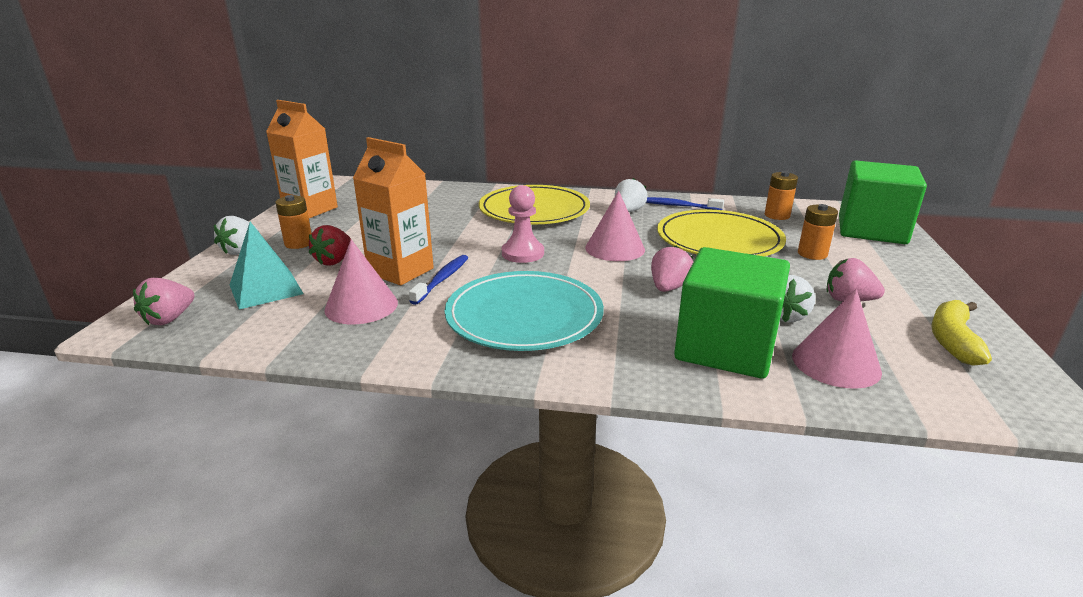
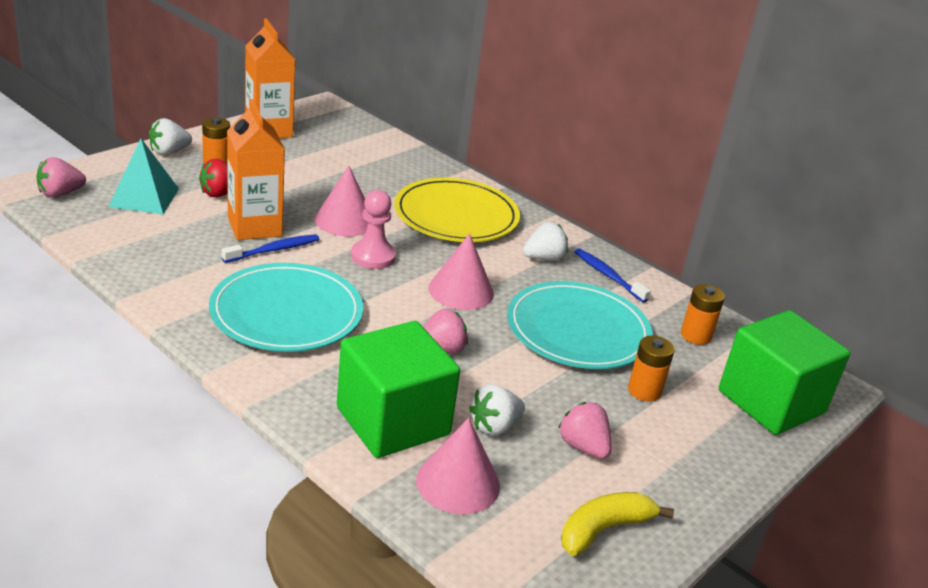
camera: 30 degrees right, 5 degrees up
(361, 306) = (187, 244): pink cone -> pink cone (345, 220)
(719, 239) = (578, 330): yellow plate -> turquoise plate

